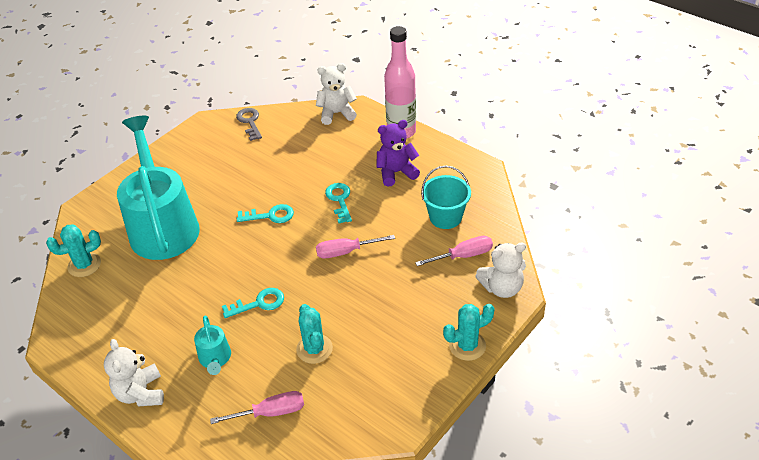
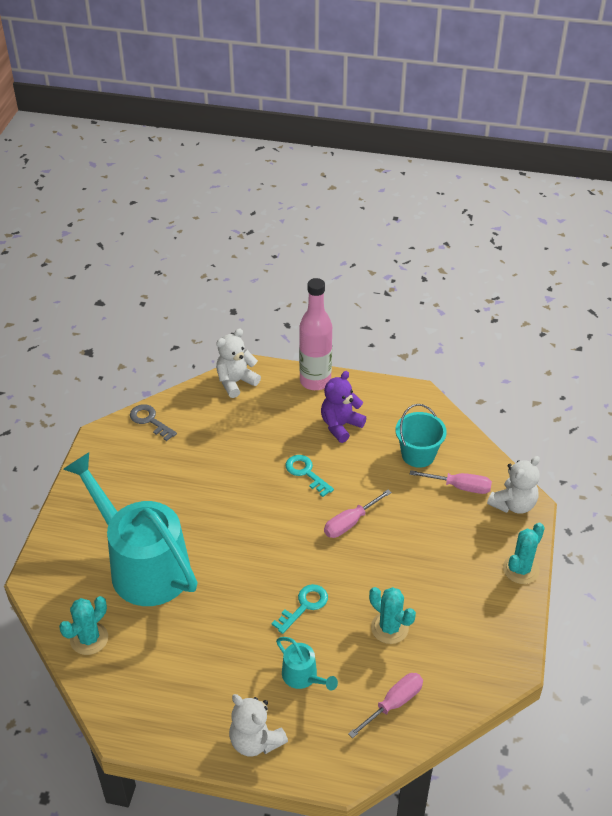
camera: 30 degrees left, 0 degrees up
(270, 216) = (248, 513): turquoise key -> none
(463, 256) = (459, 487): pink screwdriver -> pink screwdriver turned 60 degrees clockwise

